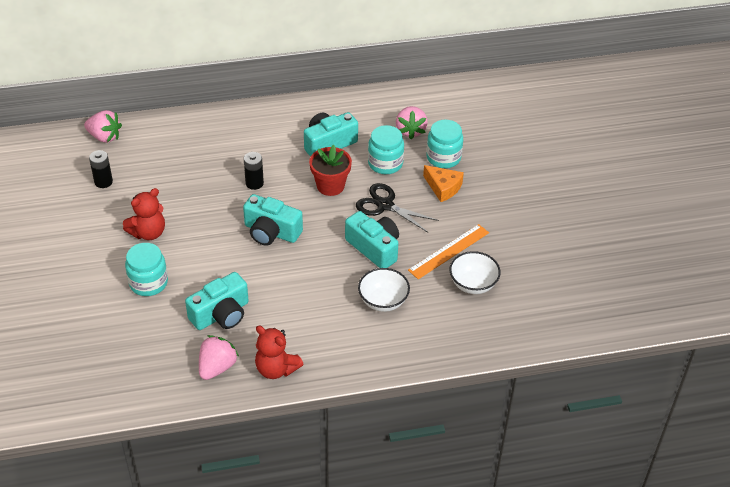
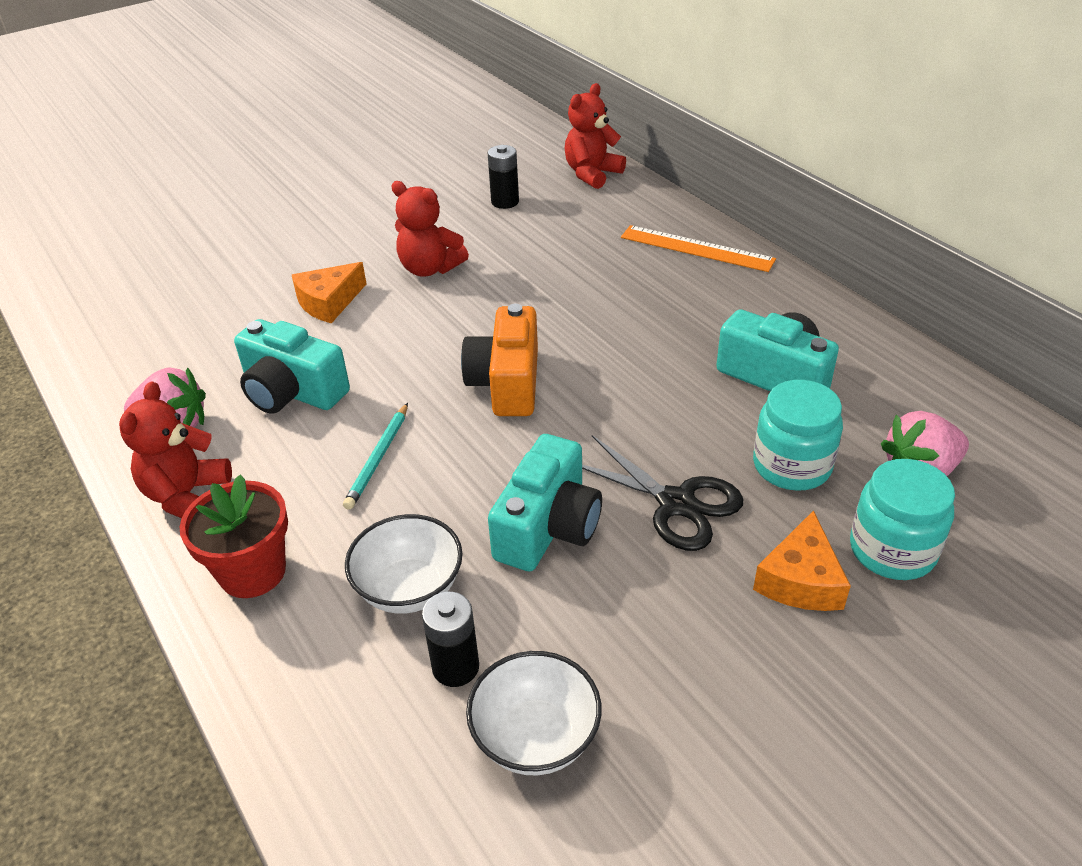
camera: 70 degrees right, 5 degrees down
(104, 137) = (592, 174): pink strawberry -> red teddy bear
(148, 283) = (329, 302): turquoise jar -> orange cheese
(254, 183) = (606, 328): black battery -> black battery (455, 667)
(271, 232) = (506, 383): turquoise camera -> orange camera
(295, 292) = (378, 458): none -> turquoise pencil
(330, 186) = (670, 413): red flower pot -> red flower pot (252, 572)
(385, 205) = (676, 503): black scissors -> black scissors turned 120 degrees clockwise
(449, 251) = (613, 655): orange ruler -> orange ruler (696, 248)

